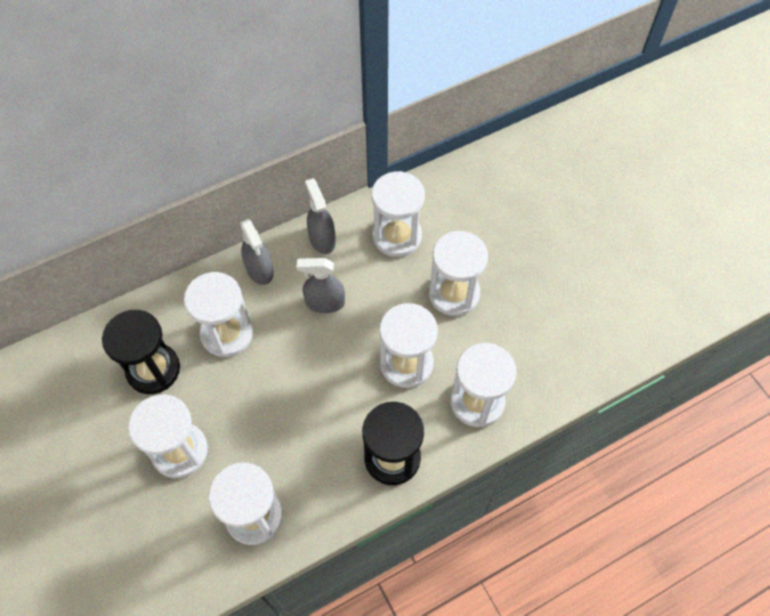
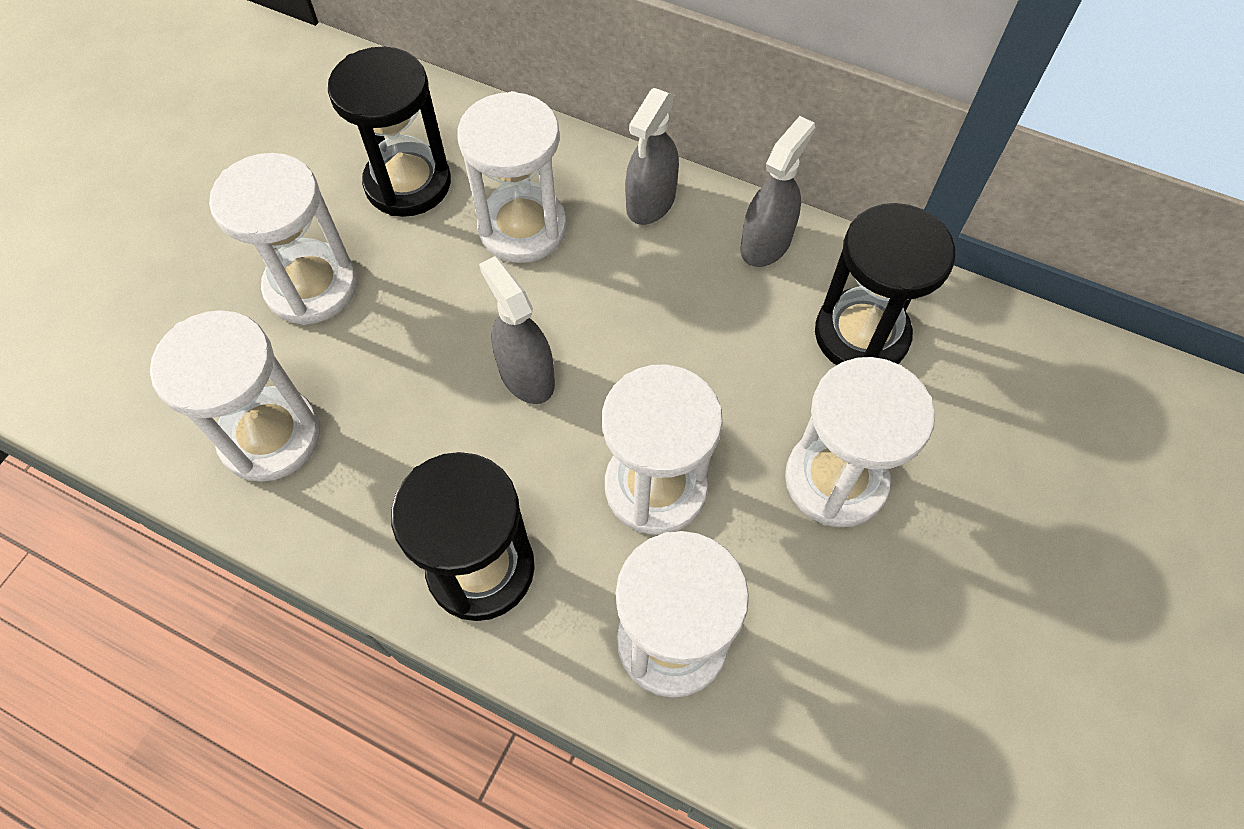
camera: 55 degrees right, 0 degrees up
(325, 302) = (667, 312): grey spray bottle -> grey spray bottle (526, 375)
(397, 236) = (861, 335): white hourglass -> black hourglass

